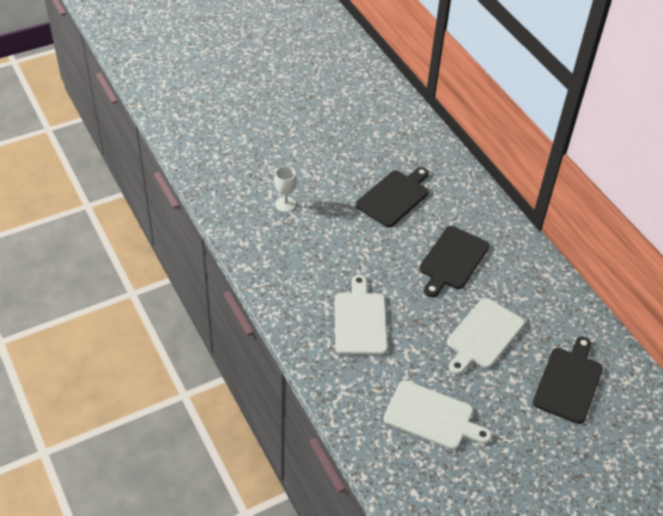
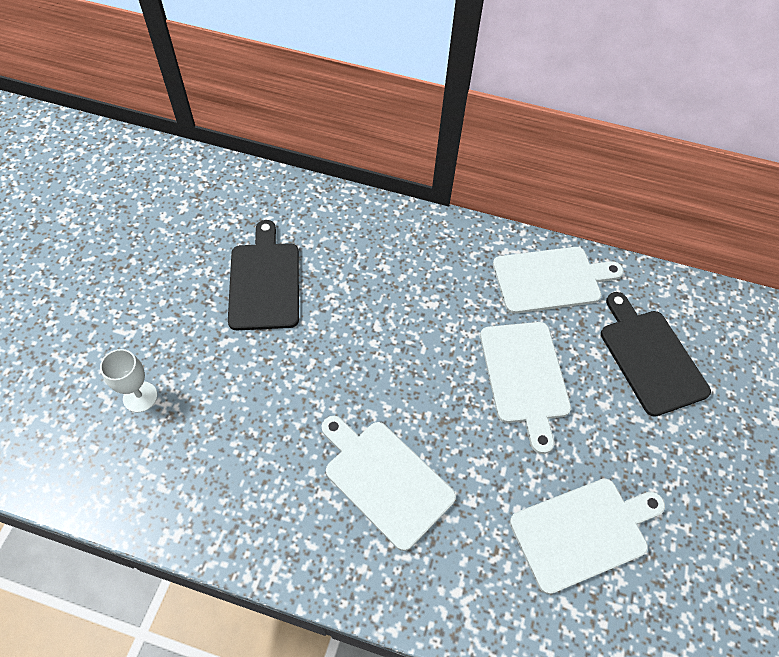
camera: 45 degrees left, 10 degrees up
(452, 260) = (403, 310): black cutting board -> none
(556, 306) = (551, 279): none -> white cutting board

